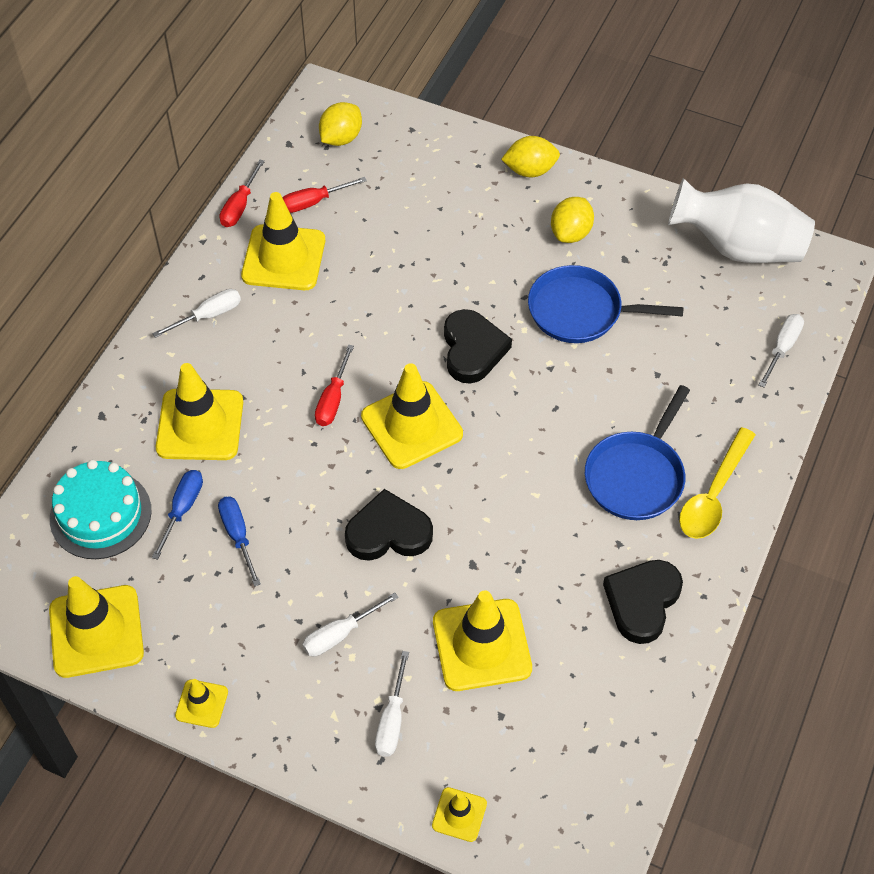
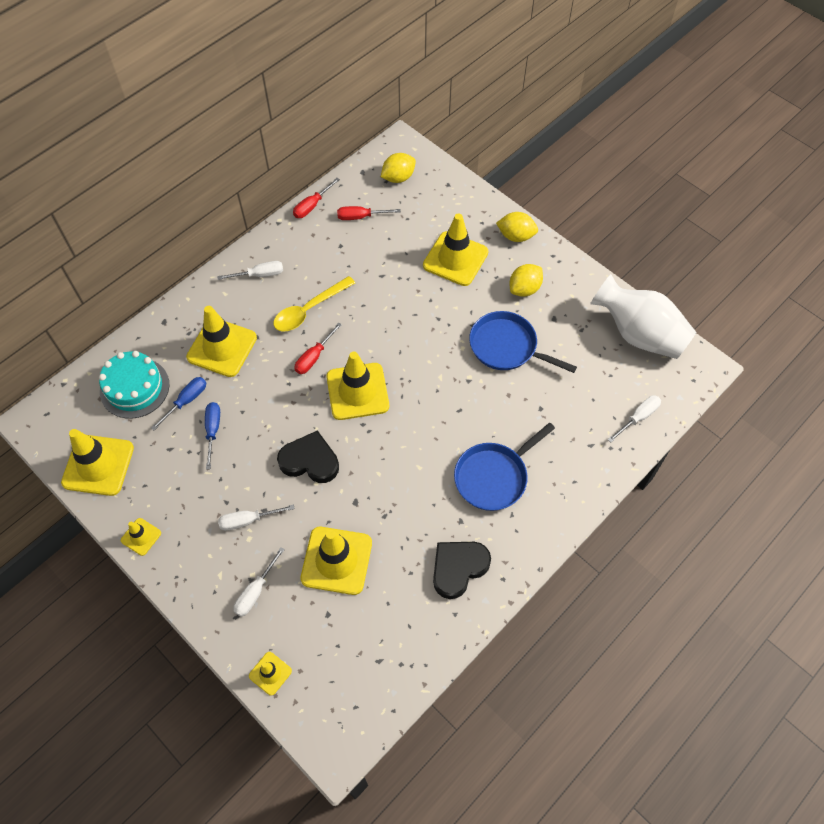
camera: 20 degrees right, 5 degrees up
(283, 258) = (324, 250): yellow traffic cone -> yellow traffic cone (455, 259)
(472, 349) = (421, 351): black heart -> none
(713, 494) = (542, 508): yellow spoon -> yellow spoon (309, 310)

